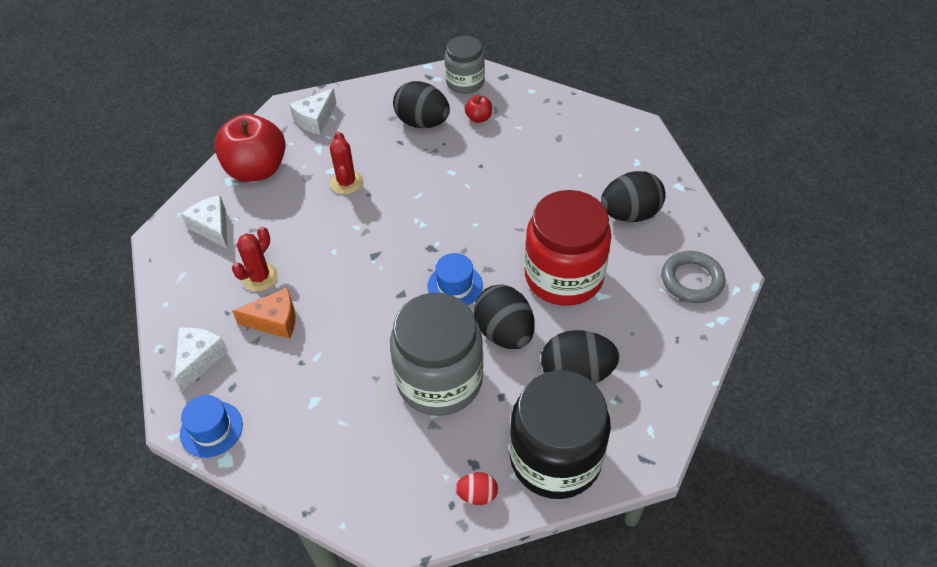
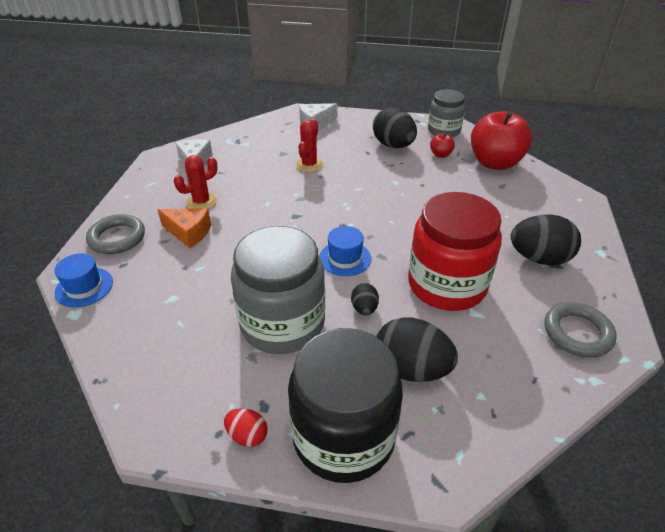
camera: 25 degrees right, 10 degrees down
(199, 359) = (117, 238): white cheese -> grey ring
(257, 169) = (252, 139): red apple -> red apple (495, 163)
(504, 332) = (364, 308): black egg -> black egg, size x0.51

